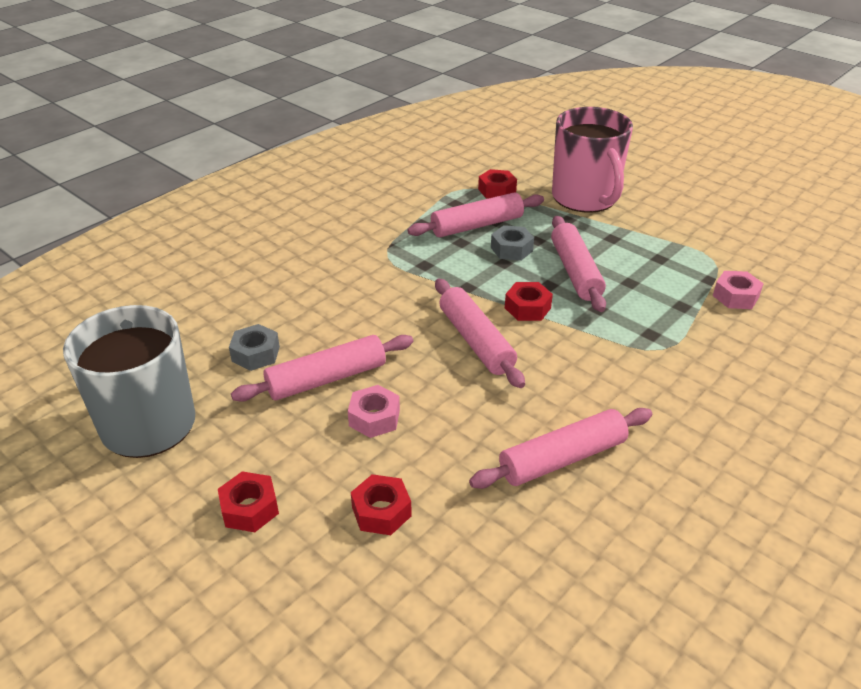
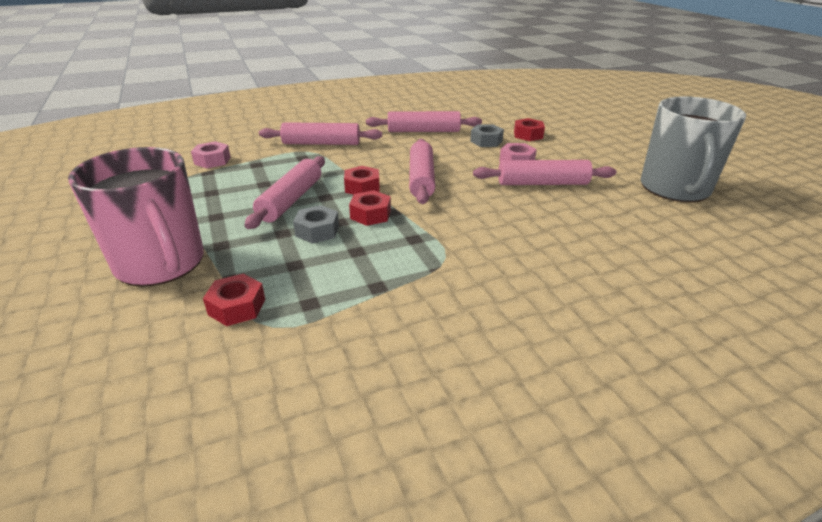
camera: 155 degrees left, 5 degrees down
(249, 508) = (598, 147): red nut -> red nut (370, 214)
(255, 354) = (597, 208): grey nut -> grey nut (486, 141)
(477, 225) = (320, 265): pink rolling pin -> pink rolling pin (321, 143)
(585, 198) = (161, 263): pink mug -> pink mug turned 135 degrees clockwise

